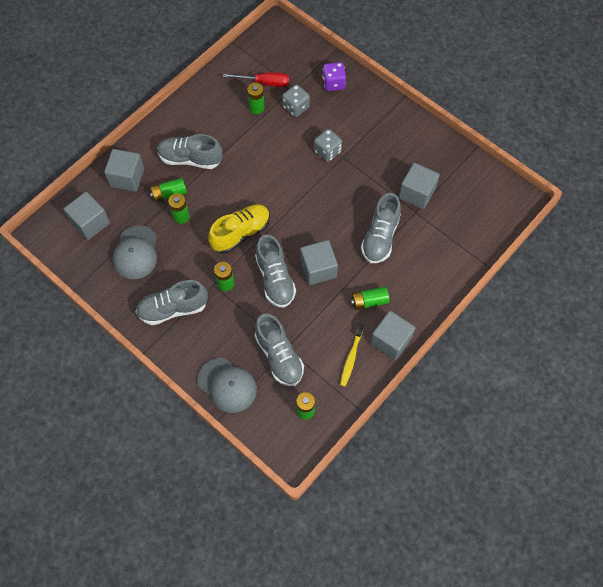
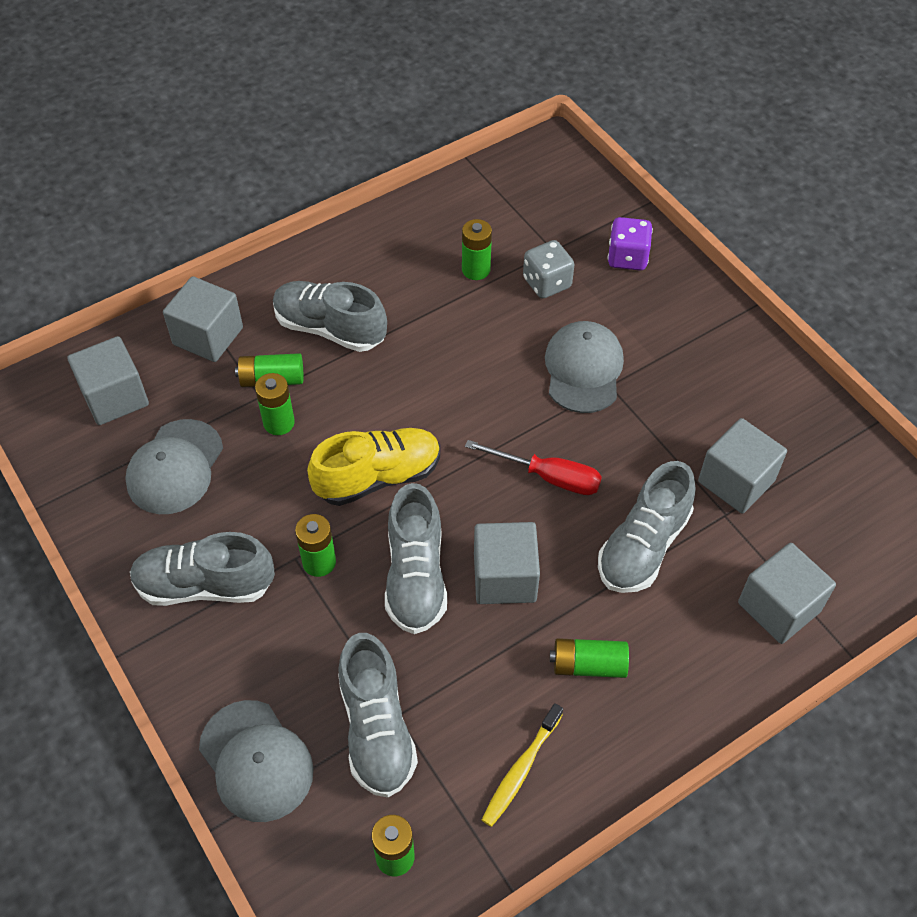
camera: 15 degrees right, 10 degrees down
(264, 83) = (503, 232): red screwdriver -> red screwdriver (548, 477)
(327, 151) = (583, 369): grey dice -> grey cap
(391, 341) = (611, 756): grey cube -> grey cube (779, 607)

